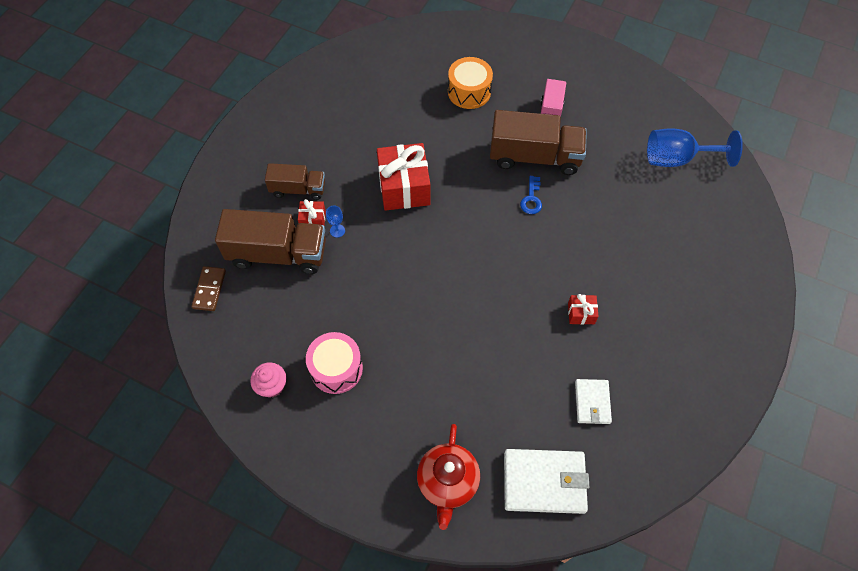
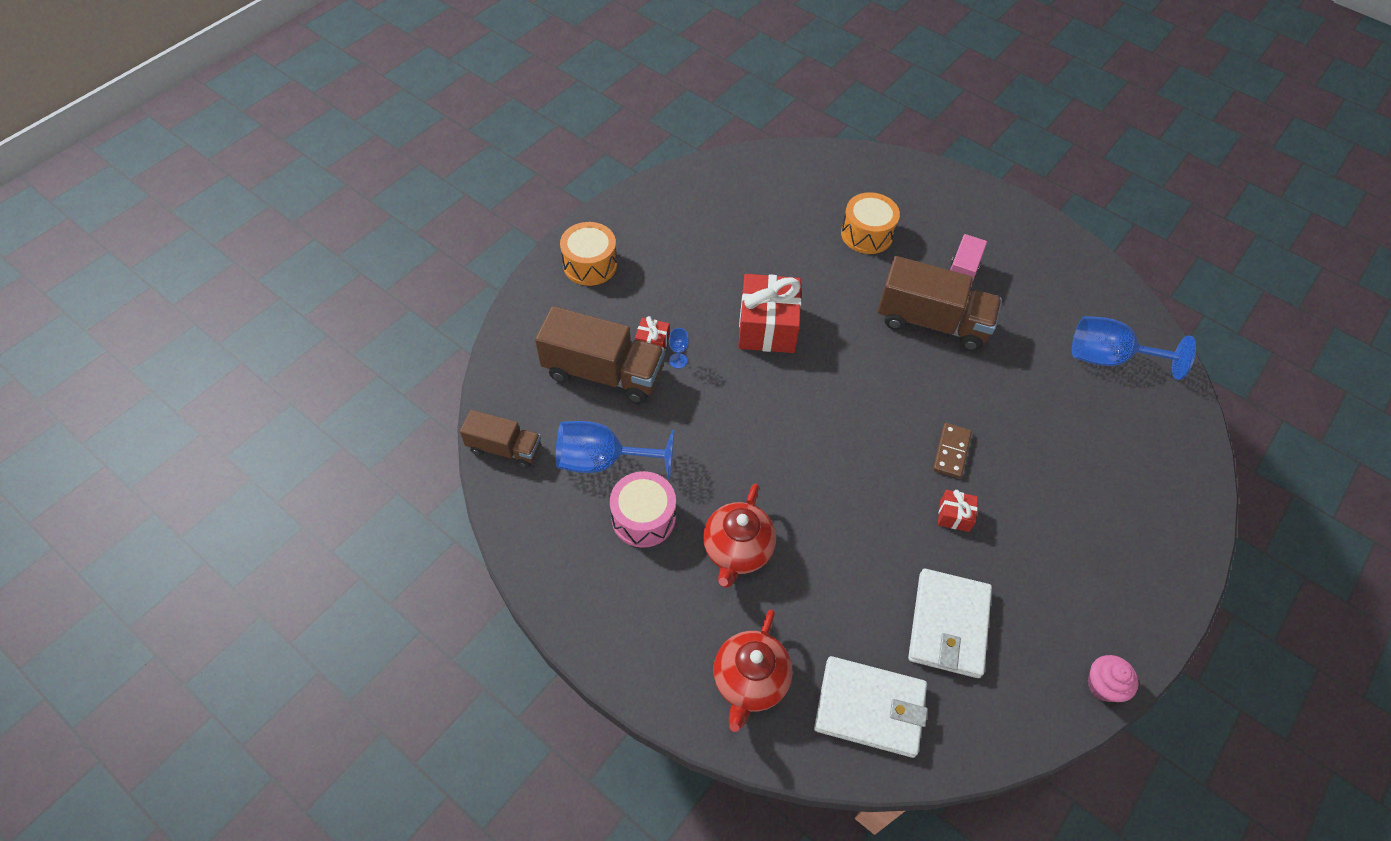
camera: 10 degrees right, 5 degrees down
(209, 289) = (515, 397): brown domino -> brown domino (951, 452)
(247, 162) = (590, 264): none -> orange drum
(272, 386) = (563, 521): pink cupcake -> pink cupcake (1103, 685)
(293, 328) = (602, 461): none -> blue goblet
(298, 189) = (642, 305): brown truck -> brown truck (504, 448)
(417, 379) = (737, 550): none -> red teapot
(531, 199) = (918, 370): blue key -> none
(592, 402) = (948, 625): white wallet -> white wallet, size x1.72

